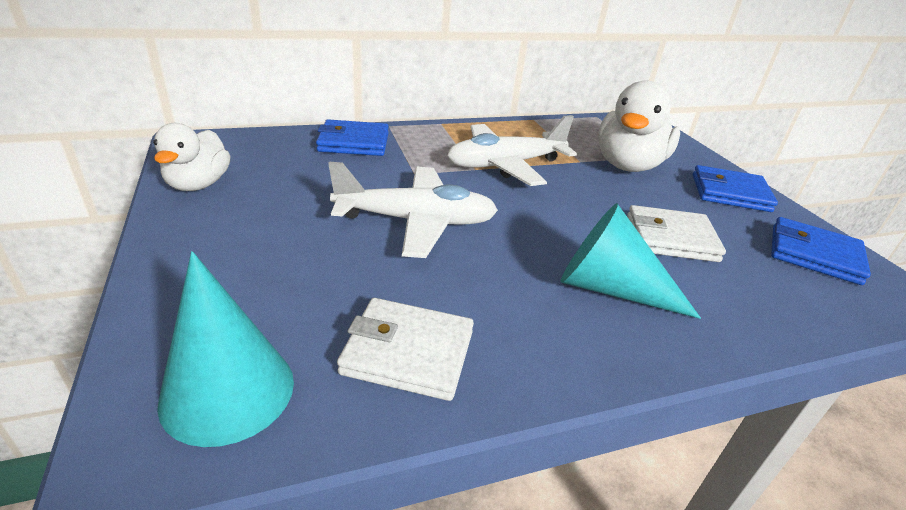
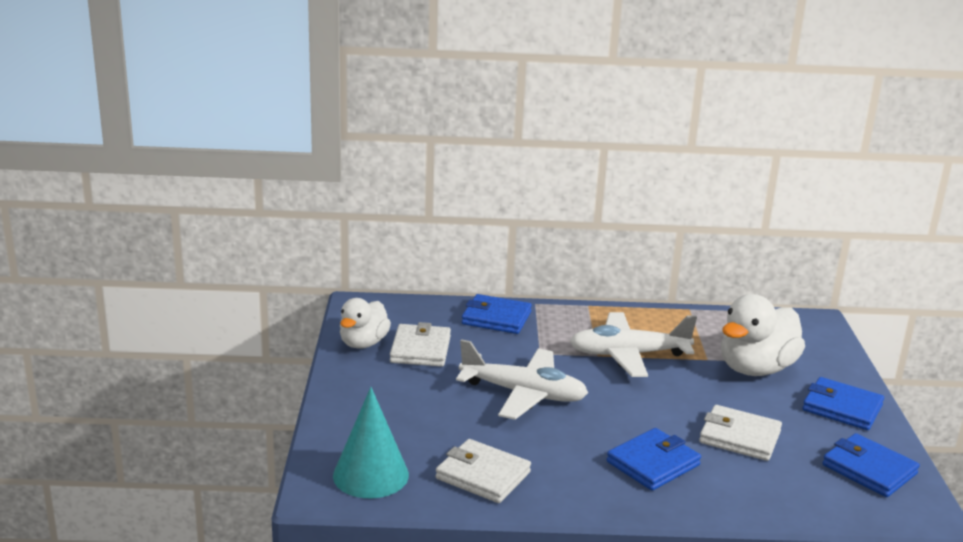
camera: 20 degrees right, 10 degrees down
(274, 184) = (420, 349): none -> white wallet
(610, 288) = (653, 463): turquoise cone -> blue wallet

